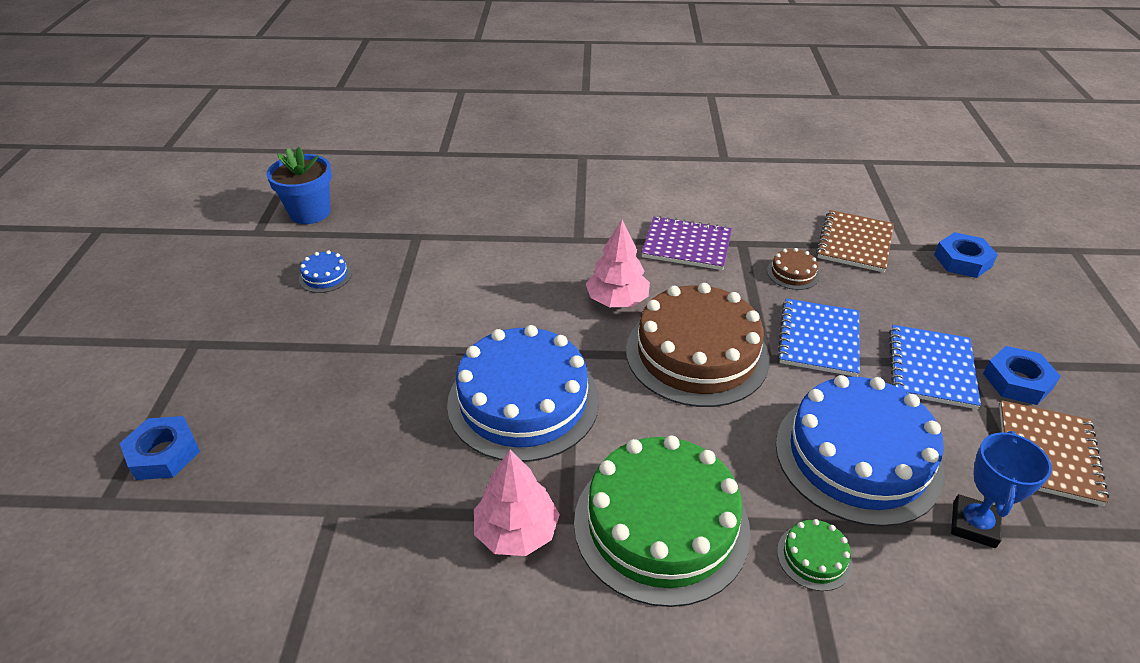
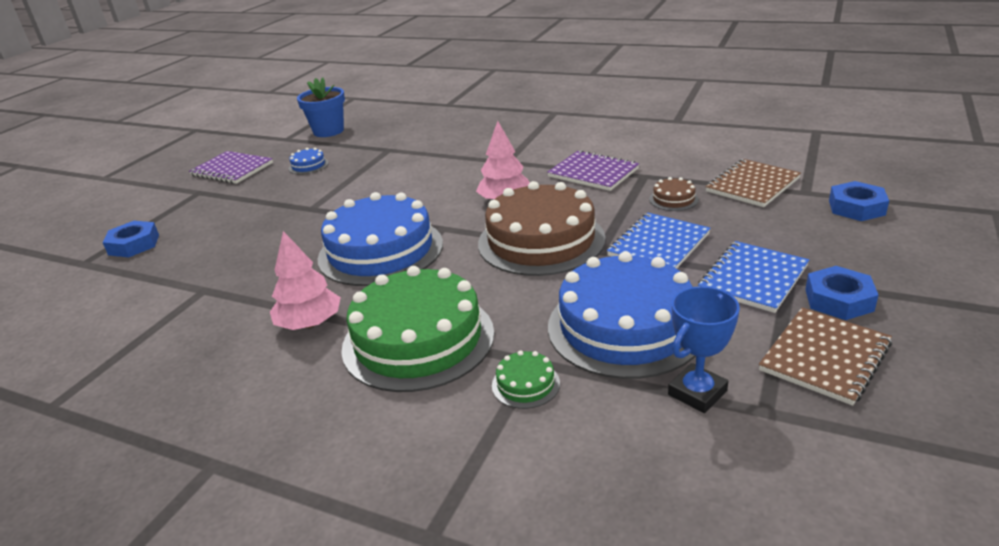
camera: 25 degrees right, 10 degrees down
(215, 296) = (232, 169): none -> purple notebook

